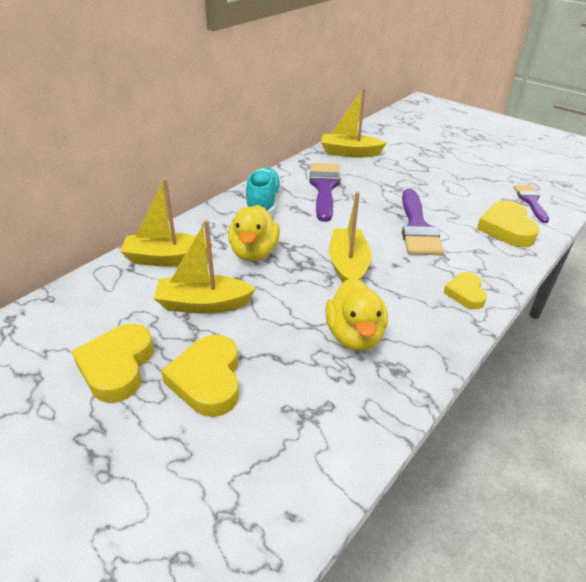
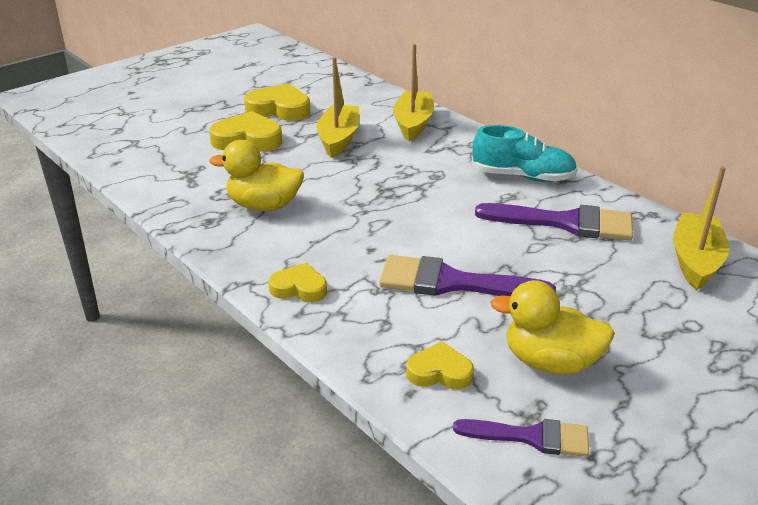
camera: 100 degrees right, 5 degrees down
(254, 253) = (414, 165): yellow duck -> yellow duck (550, 362)
(348, 266) = (376, 217): yellow boat -> none
(506, 228) = (439, 372): yellow heart -> yellow heart, size x0.62

